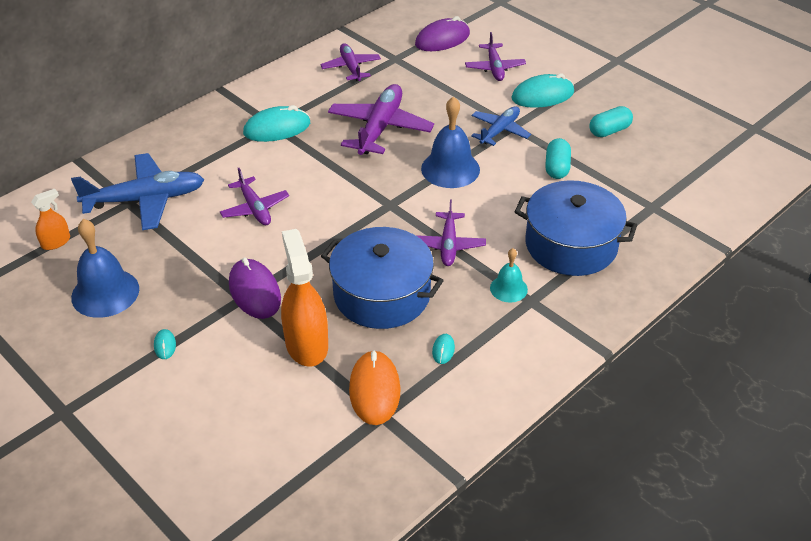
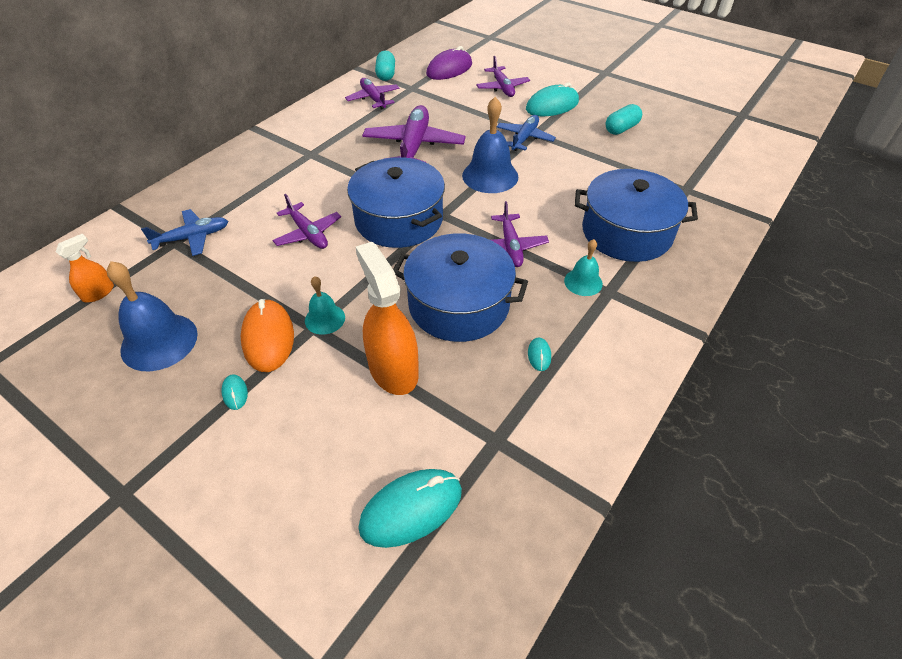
camera: 10 degrees left, 5 degrees up
(145, 199) = (193, 237): blue plane -> blue plane, size x0.60
(254, 292) = (325, 319): purple mouse -> turquoise bell
(277, 128) = (315, 157): turquoise mouse -> turquoise mouse (411, 509)
(345, 205) = (399, 220): none -> blue pot
(374, 390) = (480, 411): orange mouse -> orange mouse (268, 338)
(556, 168) = (587, 164): turquoise capsule -> turquoise capsule (386, 75)

